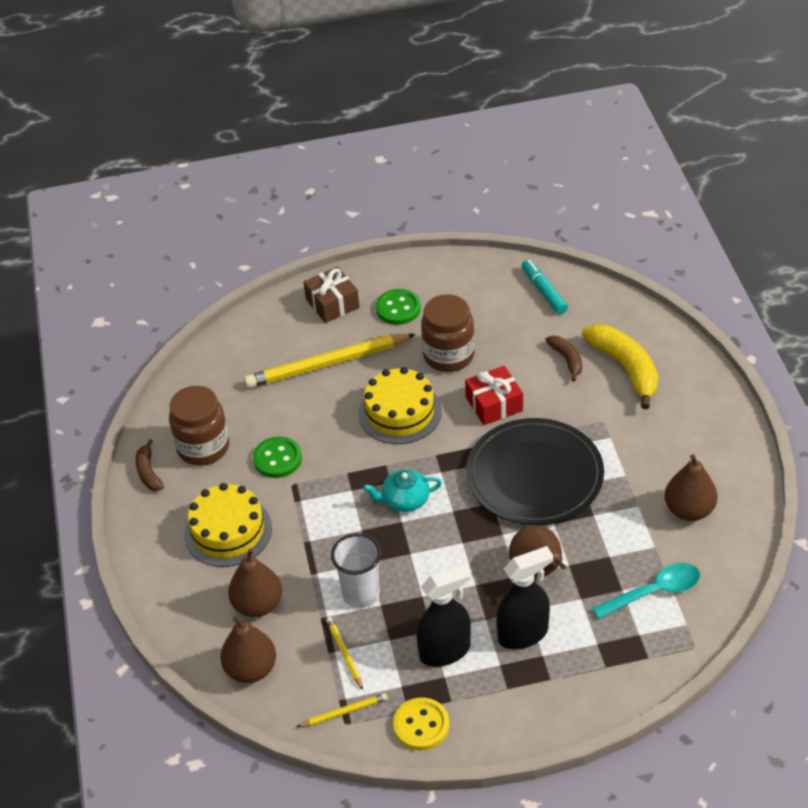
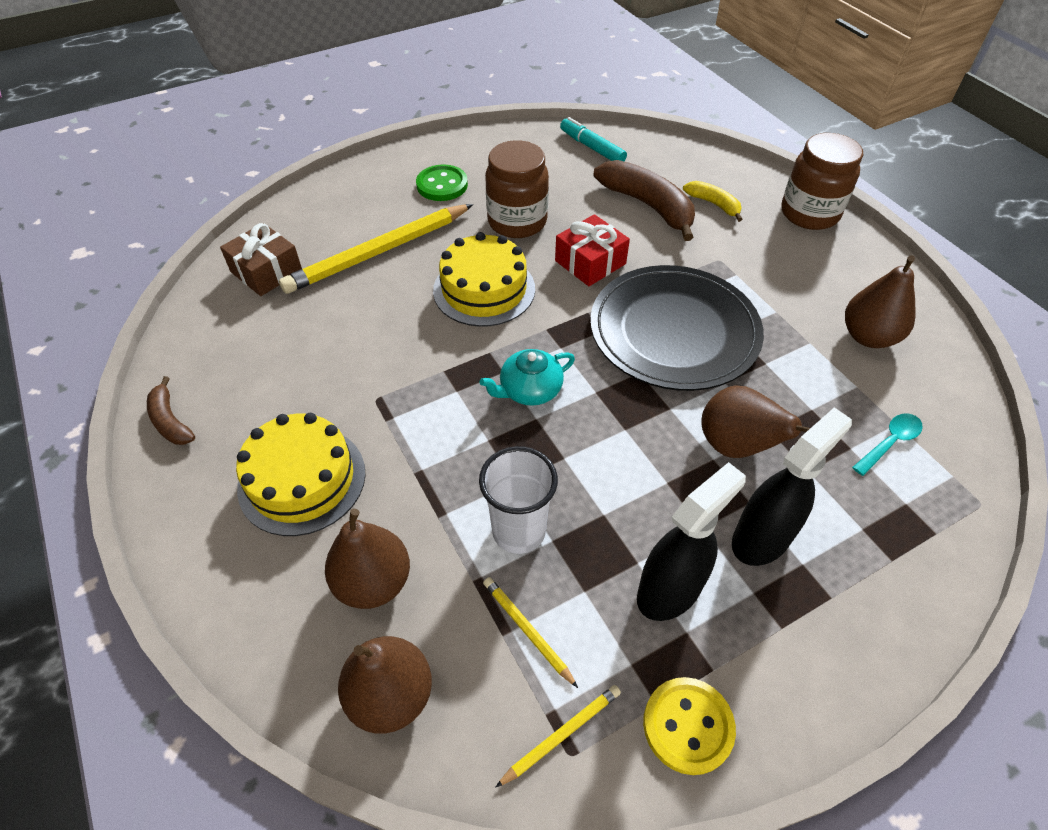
camera: 20 degrees left, 5 degrees up
(203, 447) = (242, 374): brown jar -> brown jar (809, 214)
(277, 459) = (347, 370): green button -> none
(332, 303) = (365, 191): brown gift -> brown gift (266, 271)
(567, 359) = (648, 205): brown banana -> brown banana, size x1.87
(625, 368) = (713, 204): yellow banana -> yellow banana, size x0.54
(654, 592) = (889, 442): turquoise spoon -> turquoise spoon, size x0.65

